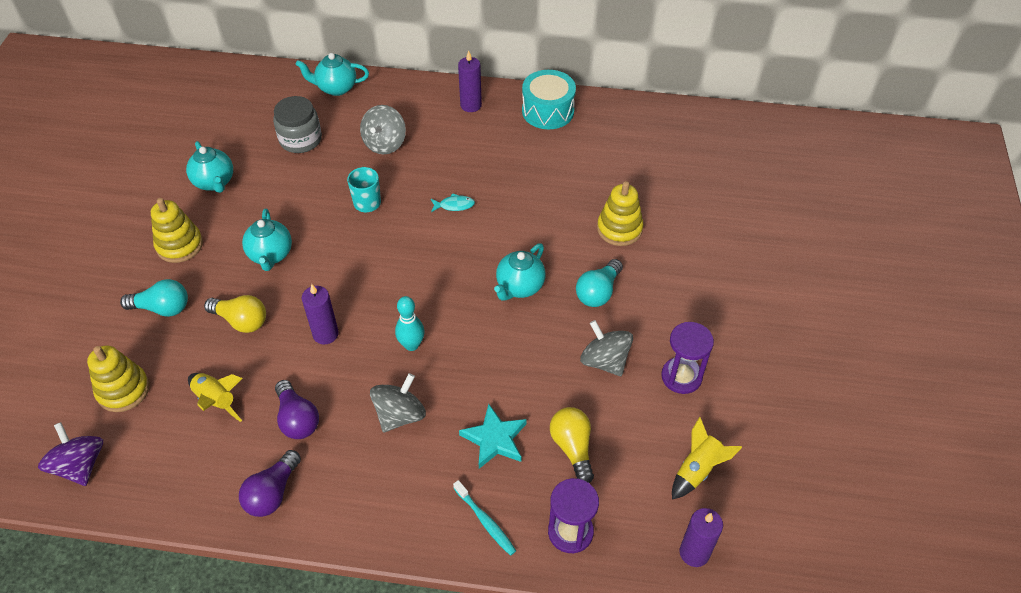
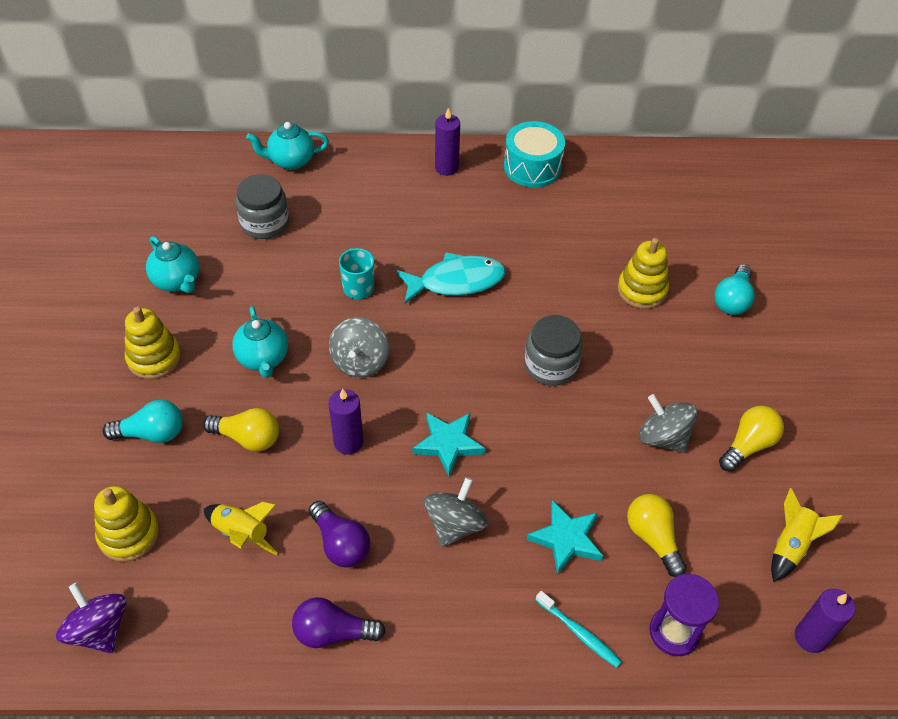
camera: 10 degrees left, 0 degrees up
(272, 493) = (333, 632): purple light bulb -> purple light bulb turned 75 degrees clockwise
(385, 143) = (361, 219): grey spinning top -> grey spinning top (360, 362)
(411, 345) = (448, 444): turquoise bowling pin -> turquoise star
(454, 205) = (456, 281): turquoise fish -> turquoise fish, size x2.18
(519, 287) = (551, 365): turquoise teapot -> grey jar
(598, 292) = (637, 362): turquoise light bulb -> turquoise light bulb (732, 300)
(681, 377) = (748, 445): purple hourglass -> yellow light bulb

